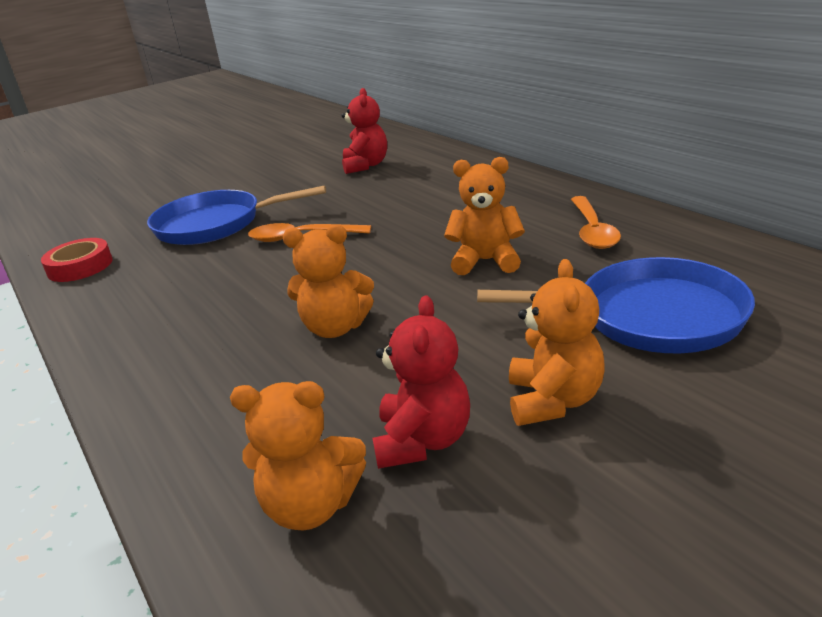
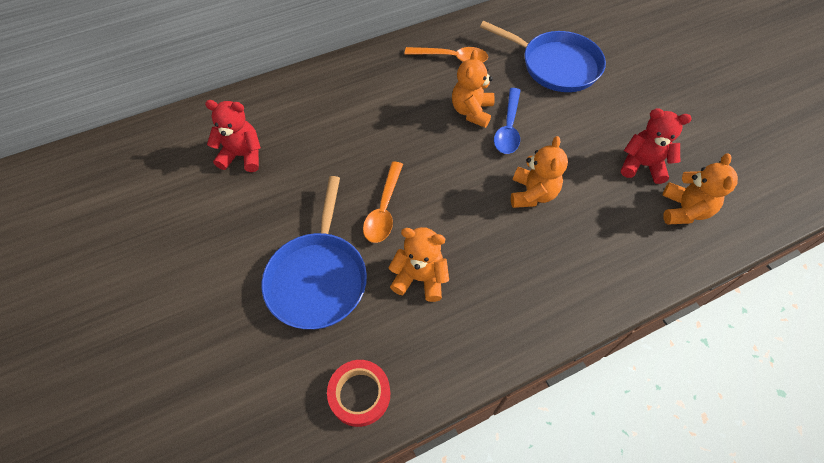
camera: 85 degrees left, 30 degrees up
(465, 292) = (508, 128): none -> blue spoon
(554, 401) = (618, 115): orange teddy bear -> orange teddy bear (420, 278)
(650, 316) = (556, 65): blue pan -> blue pan turned 105 degrees clockwise

